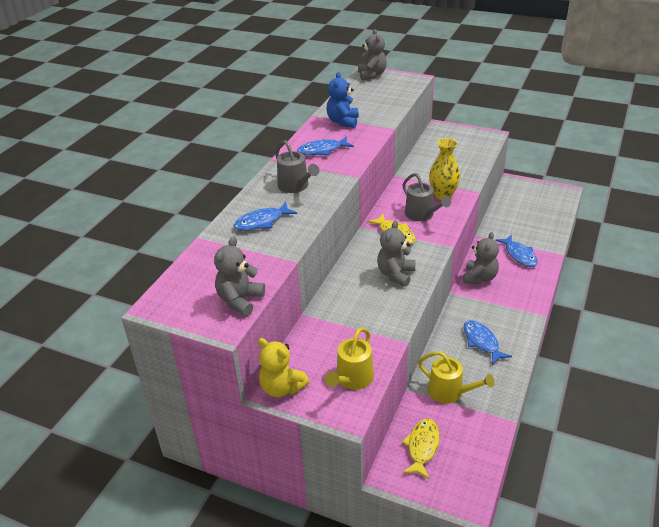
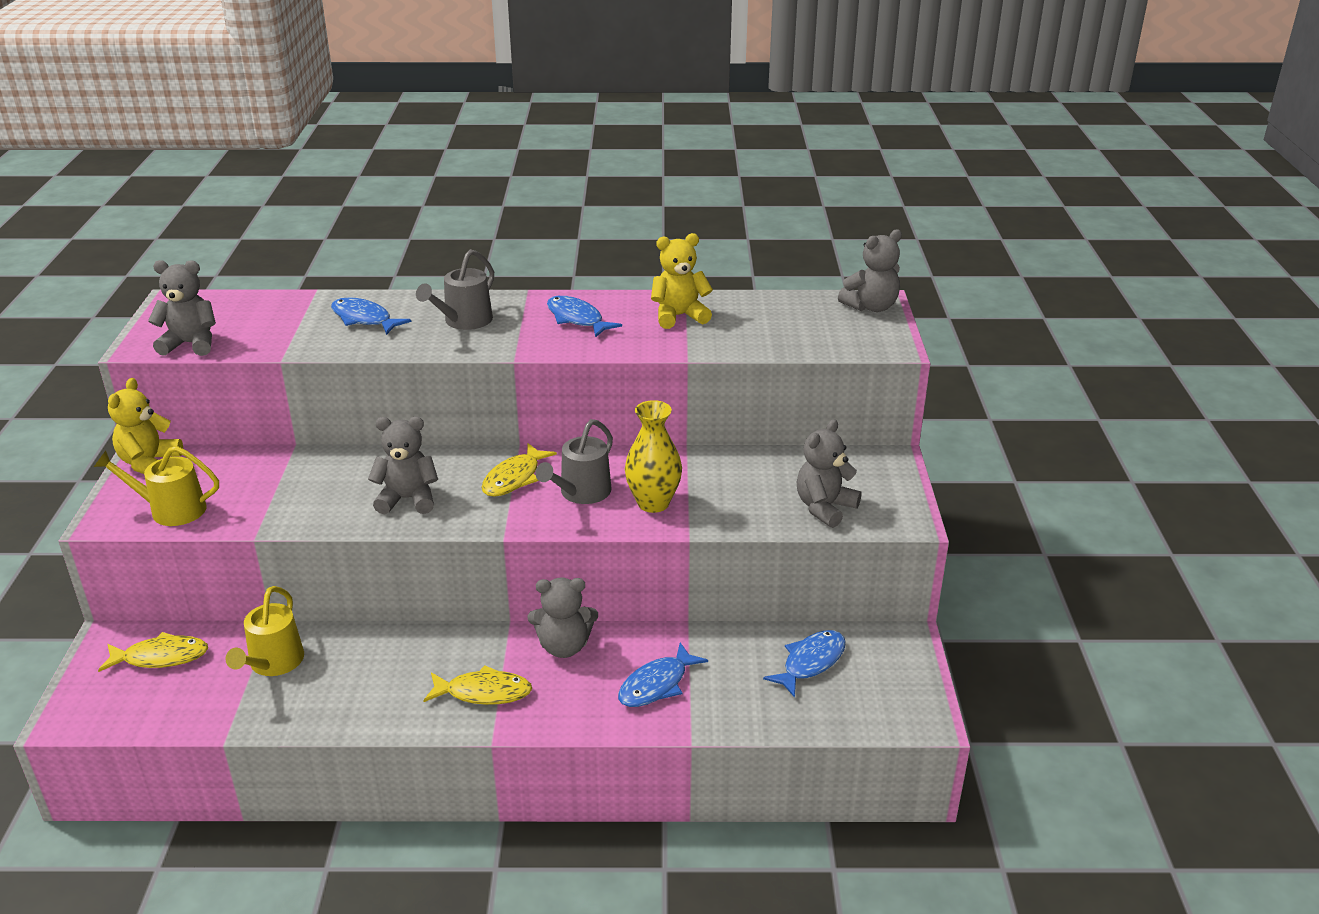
camera: 65 degrees right, 5 degrees down
(343, 122) = (679, 316): blue teddy bear -> yellow teddy bear
(470, 152) = (824, 508): none -> grey teddy bear
(482, 342) = (396, 677): blue fish -> blue fish (811, 662)
(506, 311) = (483, 692): none -> yellow fish

